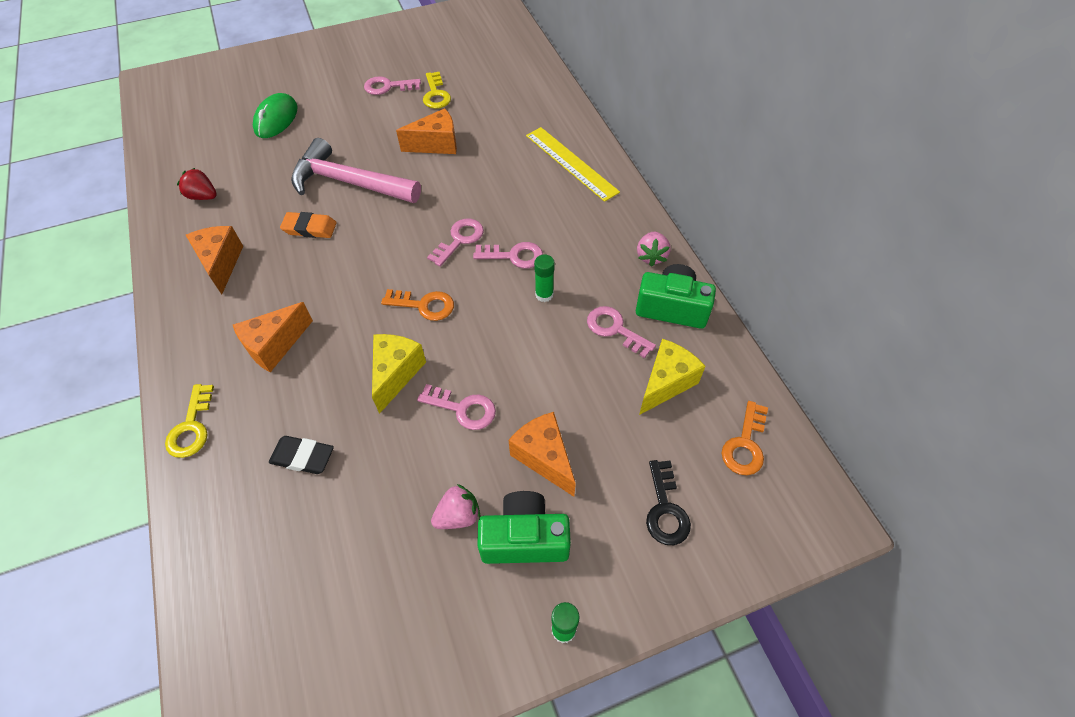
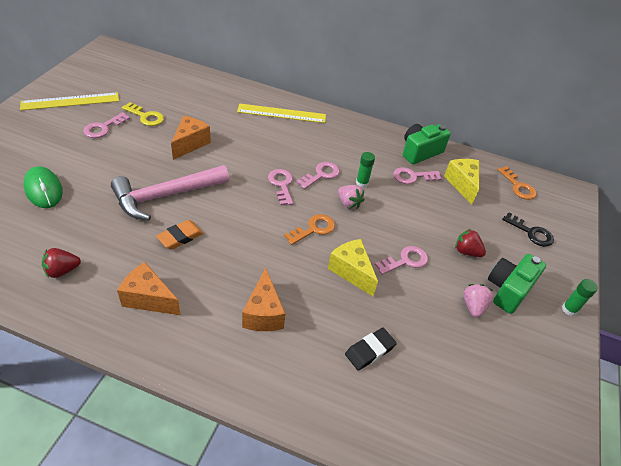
camera: 55 degrees left, 10 degrees down
(191, 427) = (284, 397): yellow key -> none
(396, 46) = (70, 101): none -> yellow ruler
(544, 457) = (466, 251): orange cheese -> red strawberry
(651, 256) = (380, 135): pink strawberry -> pink strawberry (348, 203)

